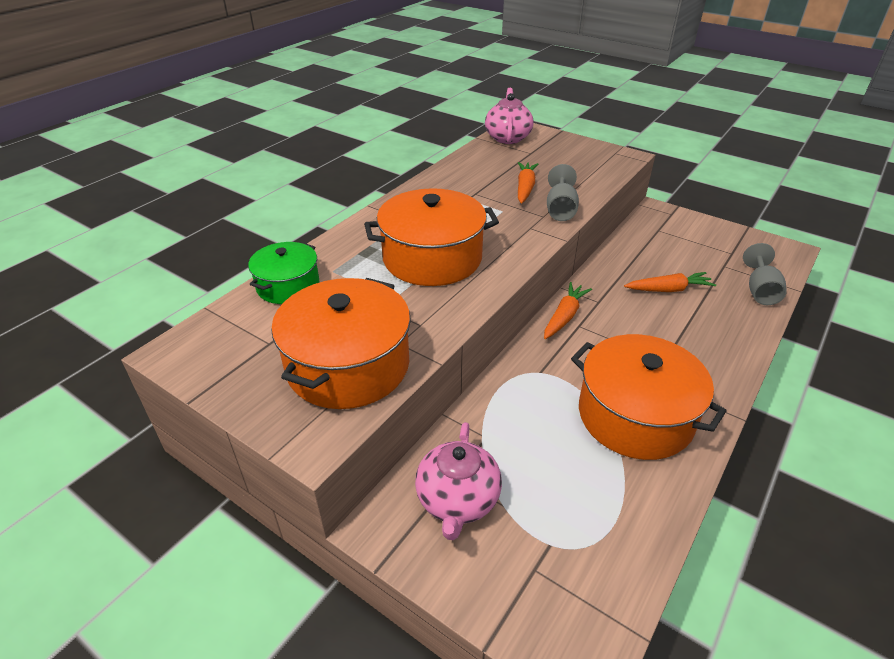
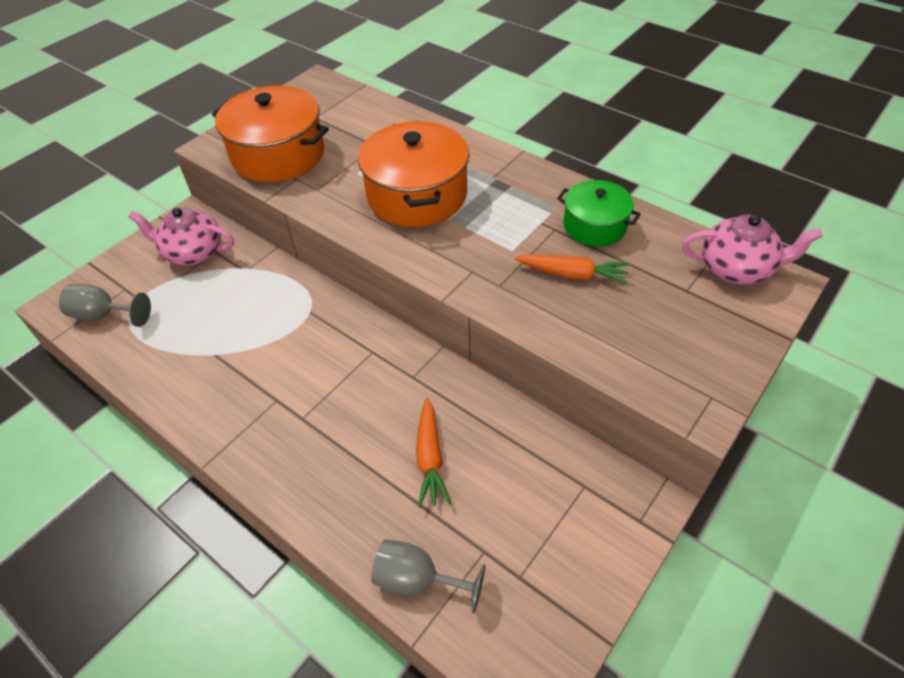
camera: 95 degrees right, 10 degrees up
(288, 286) = (386, 117): green pot -> green pot (594, 226)
(560, 209) = (516, 303): grey goblet -> grey goblet (104, 315)
(564, 316) = (390, 341): orange carrot -> none
(635, 416) = (235, 374): orange pot -> none

